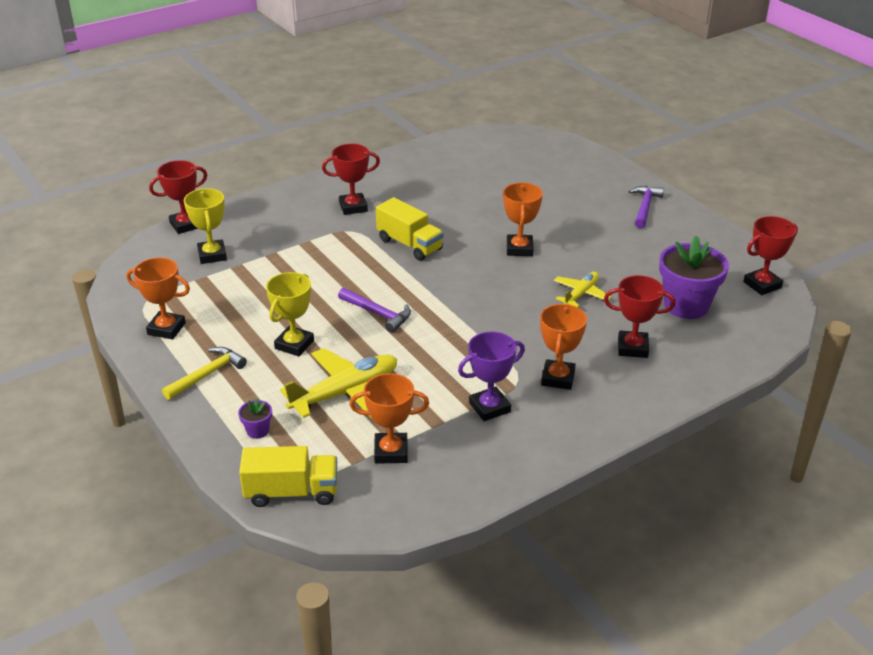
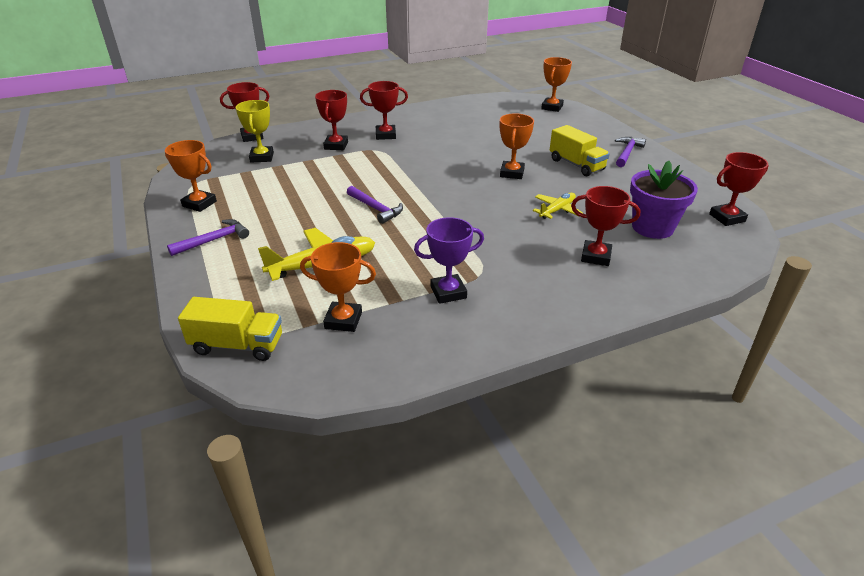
camera: 10 degrees right, 0 degrees up
(207, 374) = (213, 240): yellow hammer -> purple hammer
(257, 431) = (233, 289): purple flower pot -> none
(294, 344) = (296, 225): yellow trophy -> none
(297, 229) = (336, 145): none -> red trophy
(409, 244) = (421, 163): yellow truck -> yellow truck (576, 165)
(558, 378) = (519, 274): orange trophy -> orange trophy (552, 107)

